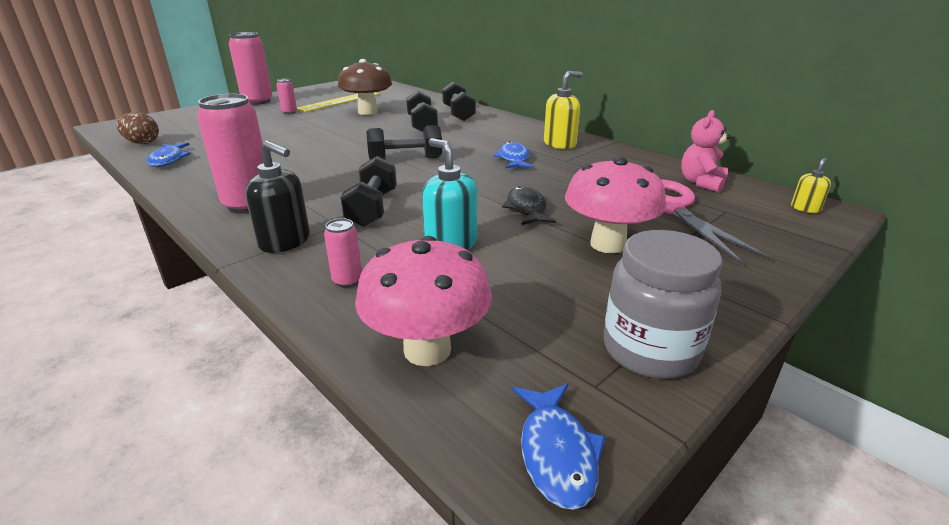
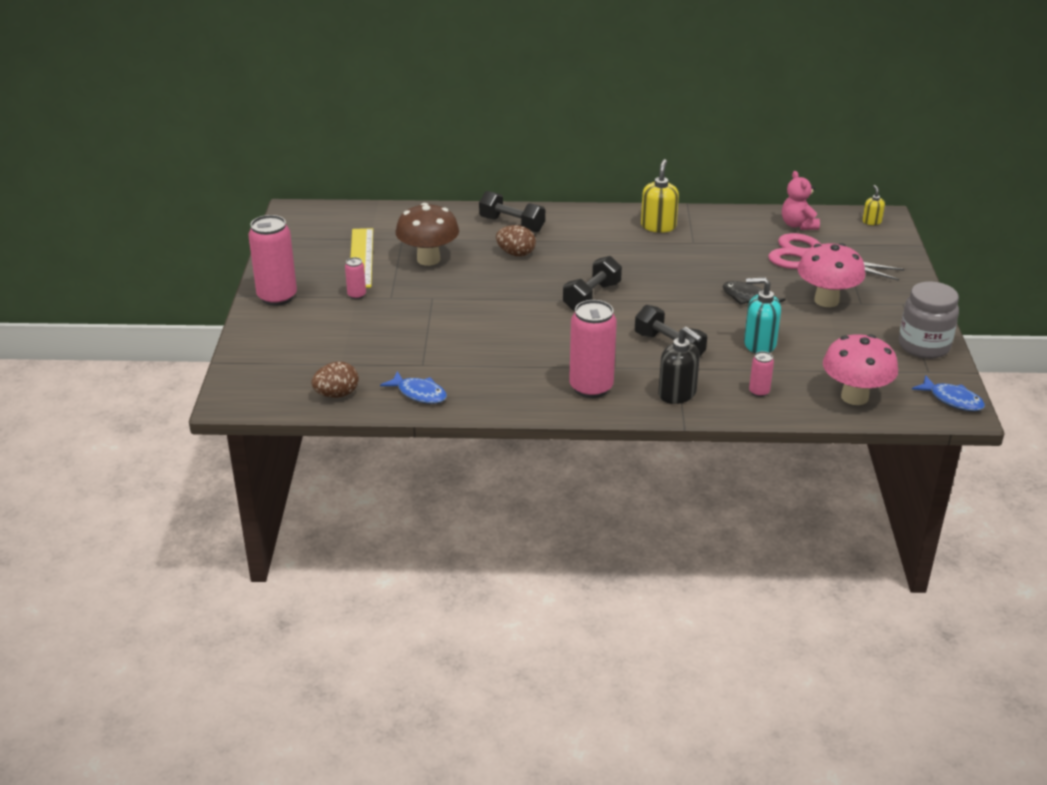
camera: 45 degrees left, 5 degrees up
(285, 242) = (677, 394): black soap dispenser -> black soap dispenser turned 60 degrees clockwise
(422, 125) = (516, 254): black dumbbell -> brown egg
(513, 159) = (659, 258): blue fish -> none

